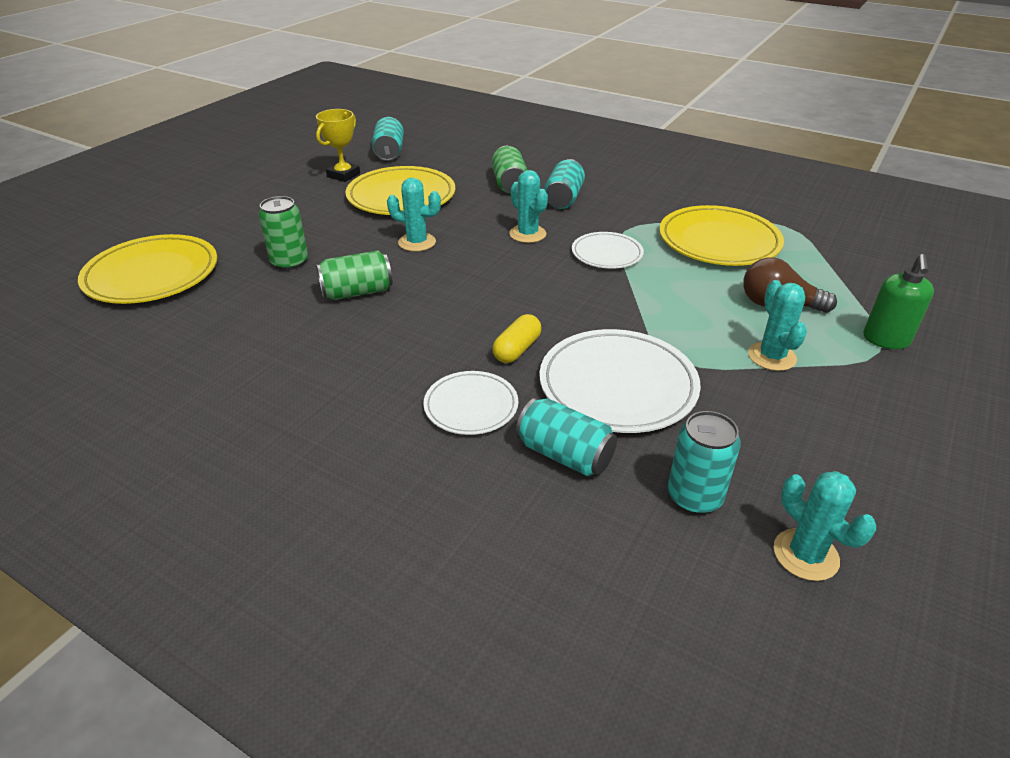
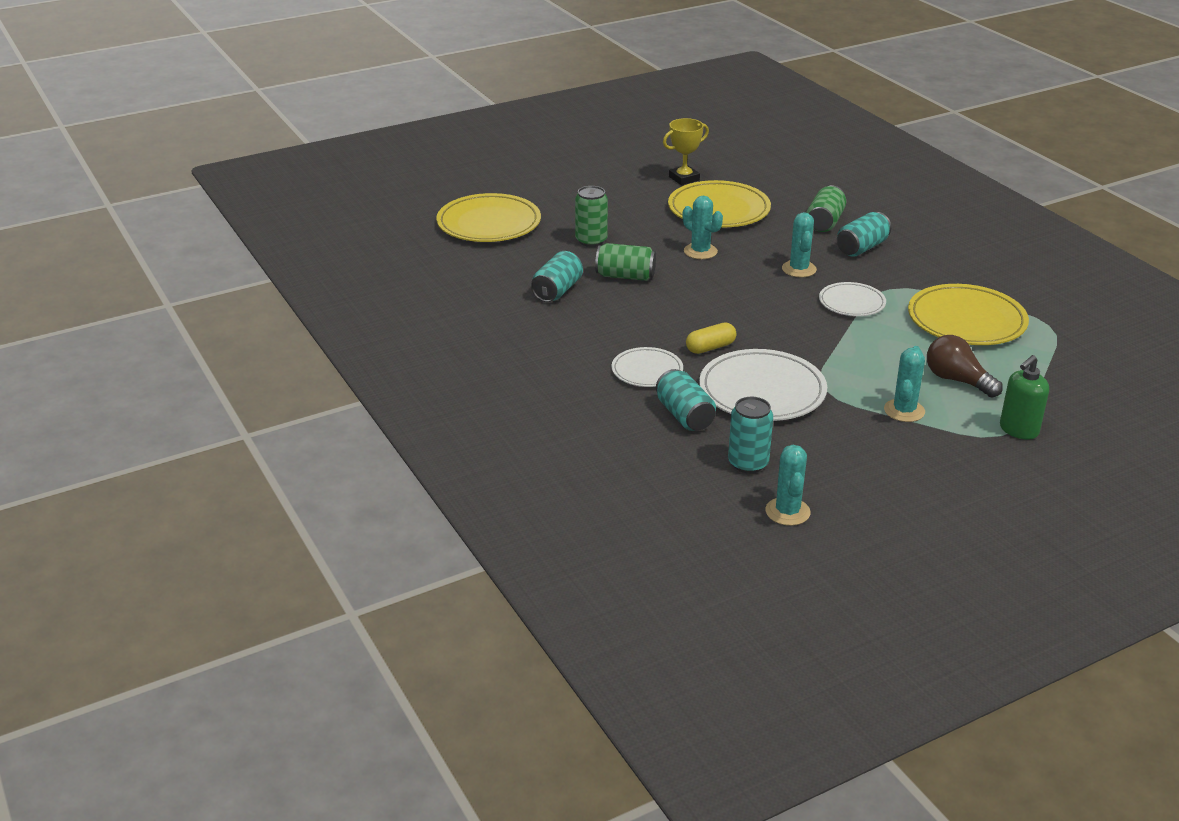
camera: 30 degrees right, 5 degrees down
(389, 152) = (740, 166): turquoise can -> turquoise can (557, 291)

